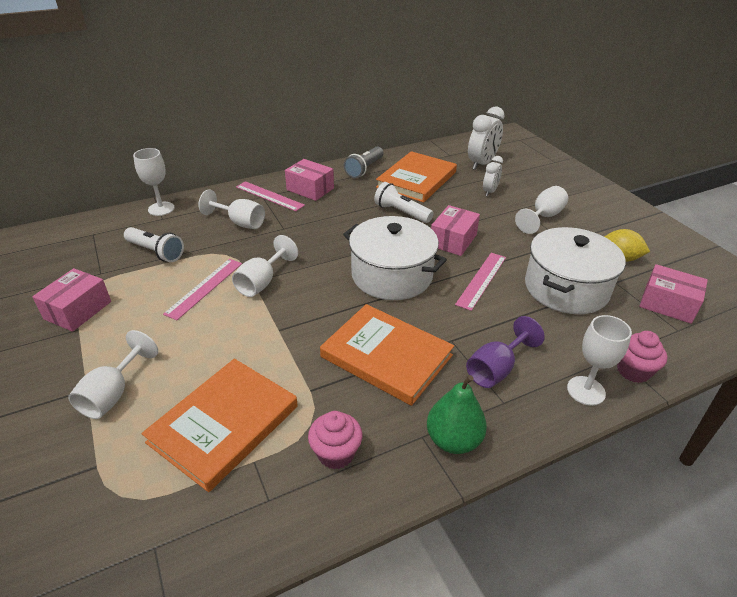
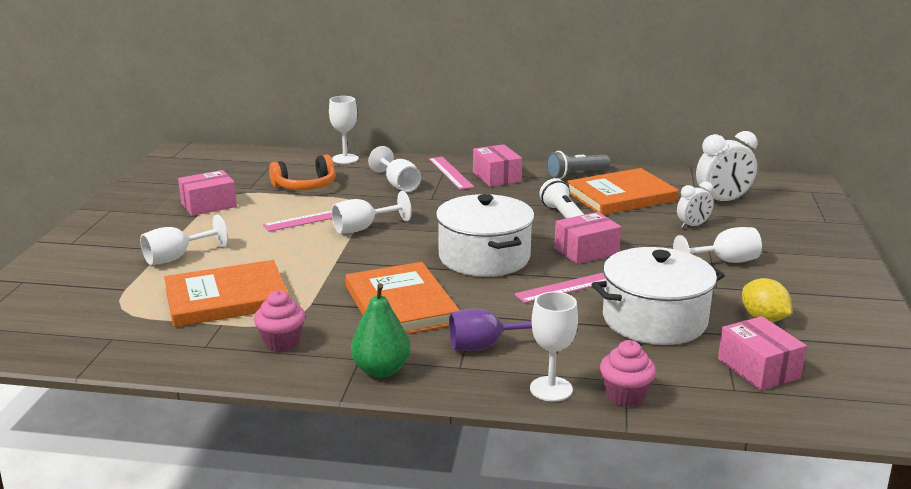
camera: 35 degrees right, 15 degrees down
(156, 252) = (305, 186): white flashlight -> orange headphones

